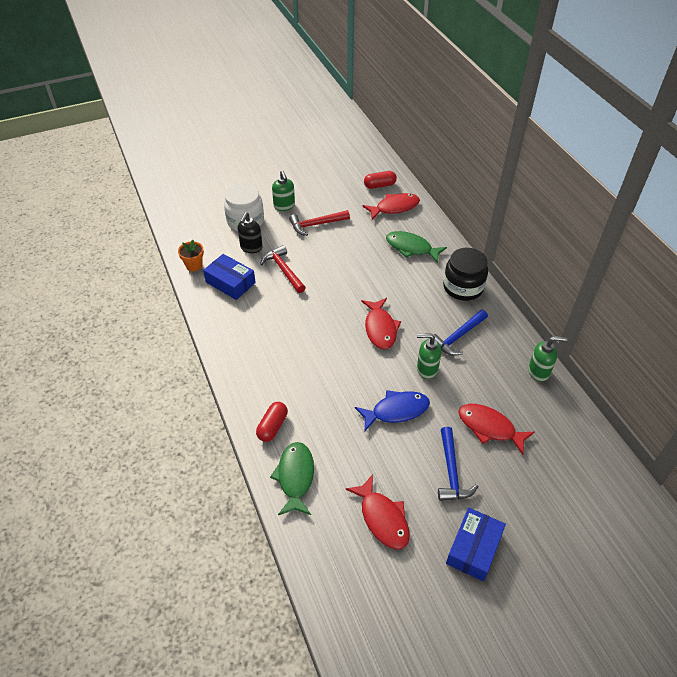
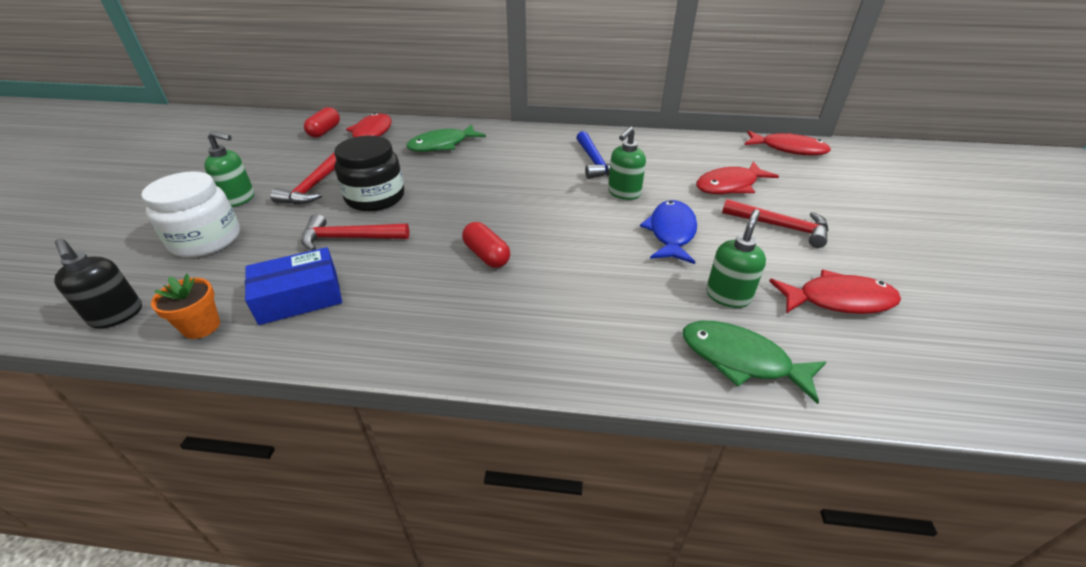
camera: 60 degrees left, 10 degrees down
(251, 247) = (264, 252): black soap dispenser -> black soap dispenser (117, 315)
(272, 426) = (630, 351): red capsule -> red capsule (486, 255)
(380, 328) = (536, 201): red fish -> red fish (788, 149)
(451, 472) = (781, 227): blue hammer -> red hammer
(463, 287) = (532, 138): black jar -> black jar (375, 197)
(474, 548) = (894, 248): blue box -> none
(539, 371) = (674, 140): green soap dispenser -> green soap dispenser (728, 296)

